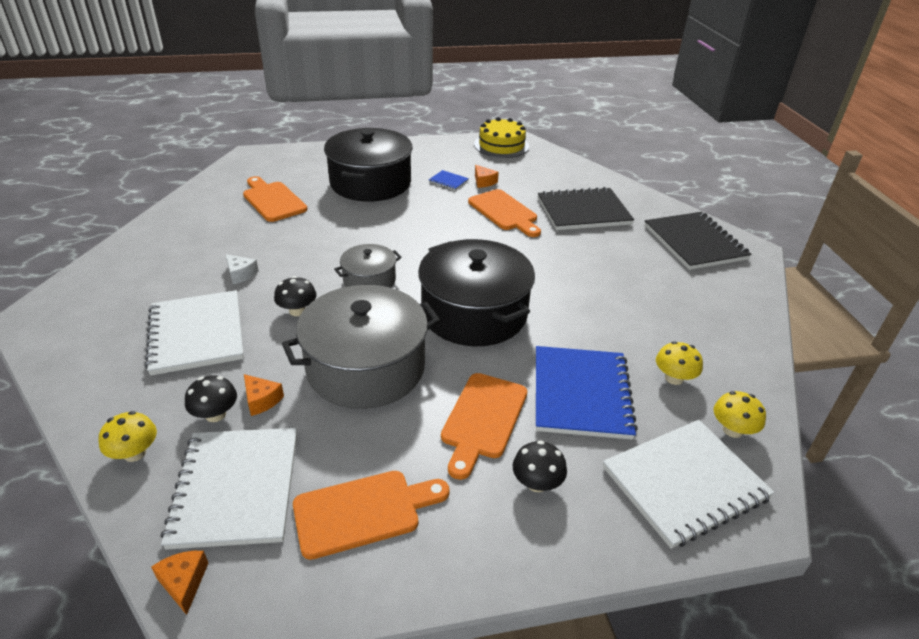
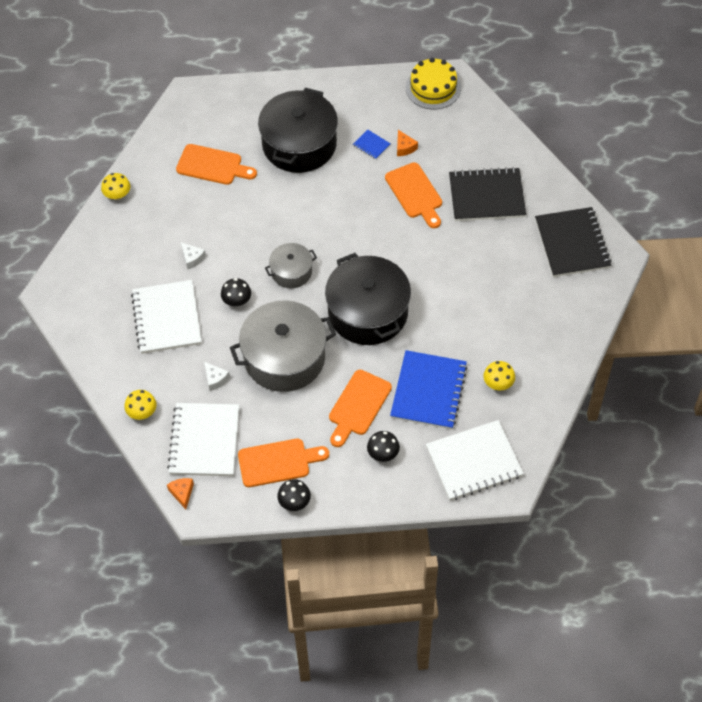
camera: 10 degrees right, 20 degrees up
(215, 414) = (187, 388): black mushroom -> black mushroom (294, 502)
(261, 400) = (215, 379): orange cheese -> white cheese
(273, 200) = (212, 166): orange cutting board -> orange cutting board turned 135 degrees clockwise
(732, 430) = (521, 427): yellow mushroom -> yellow mushroom (117, 195)

